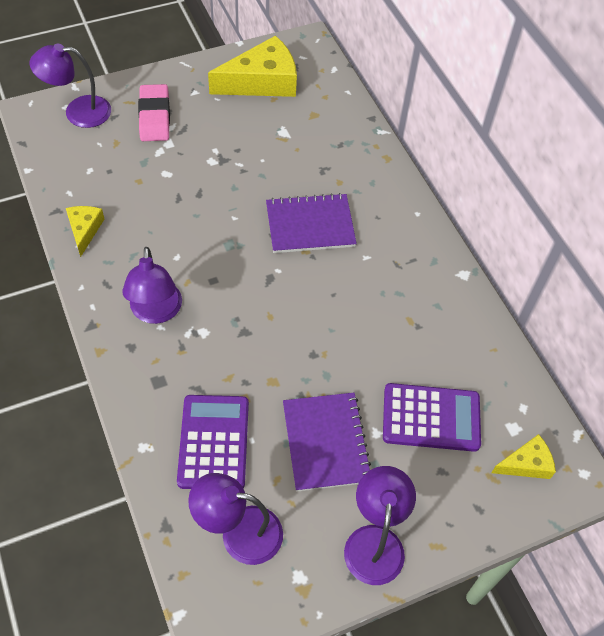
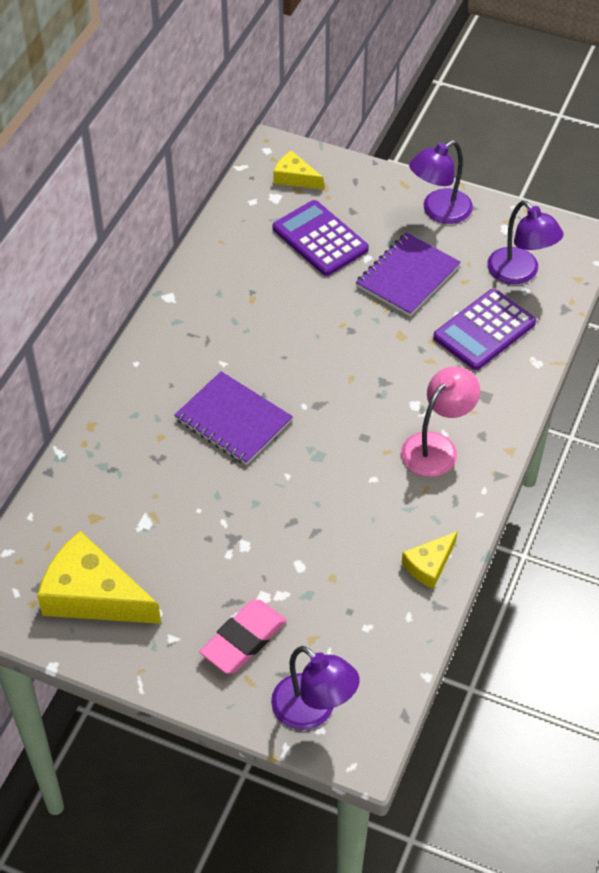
camera: 130 degrees left, 5 degrees down
(156, 312) = (437, 446): purple lamp -> pink lamp

